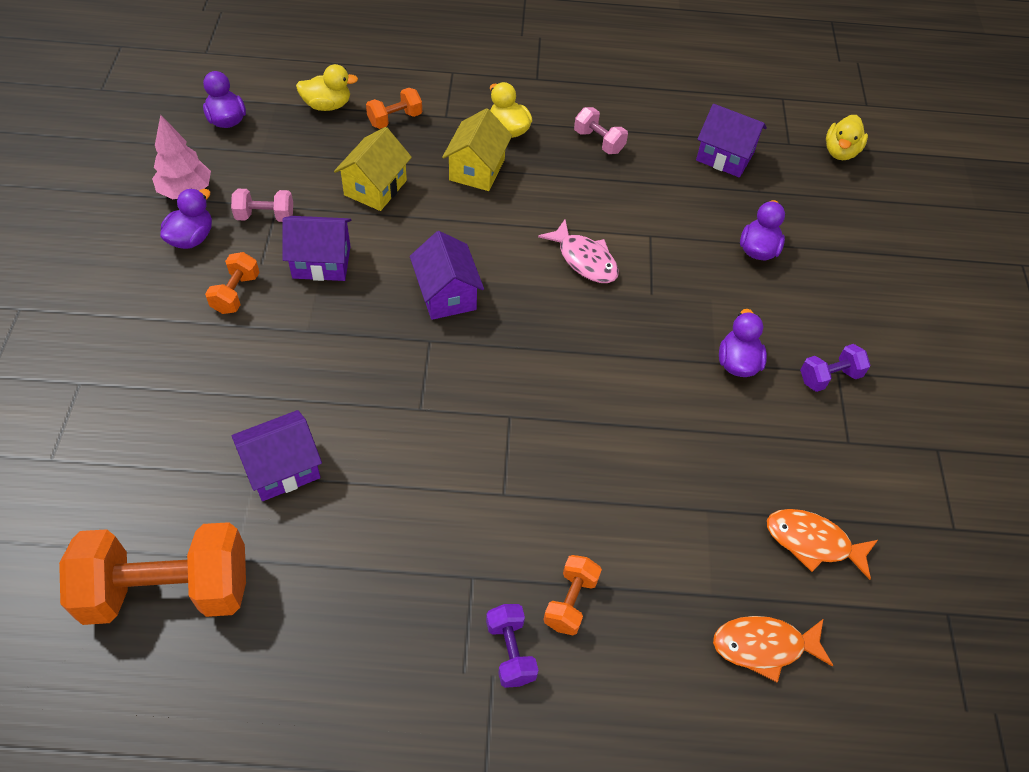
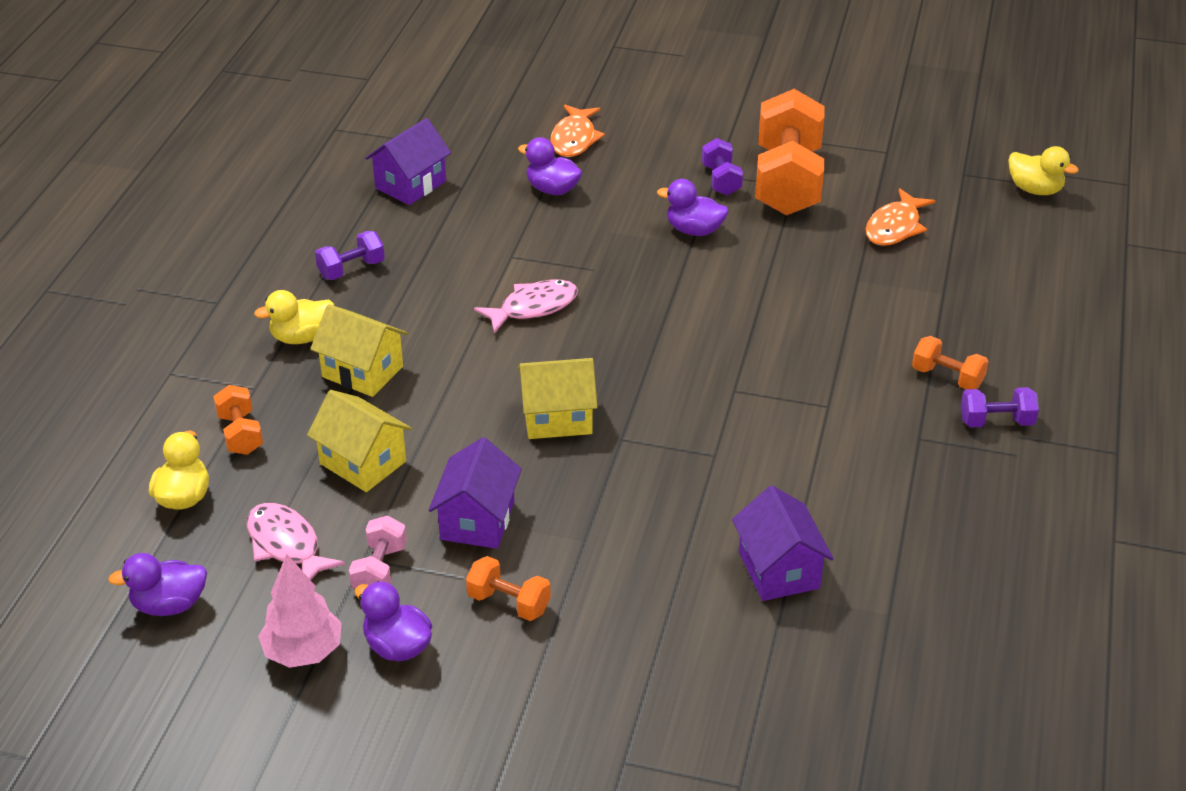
camera: 75 degrees left, 15 degrees down
(168, 590) = (924, 669): orange dumbbell -> orange dumbbell (787, 182)
(286, 164) = (286, 545): none -> pink fish
(447, 294) = (557, 418): purple house -> yellow house
(599, 141) = (351, 269): pink dumbbell -> purple dumbbell
(764, 646) = (992, 273): orange fish -> orange fish (574, 139)
(840, 152) = (432, 110): yellow duck -> yellow duck (1035, 190)

